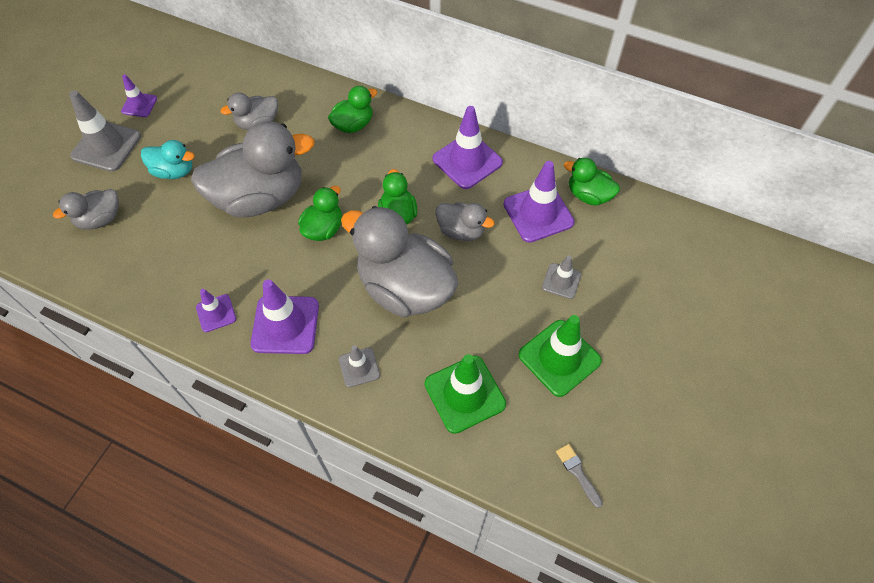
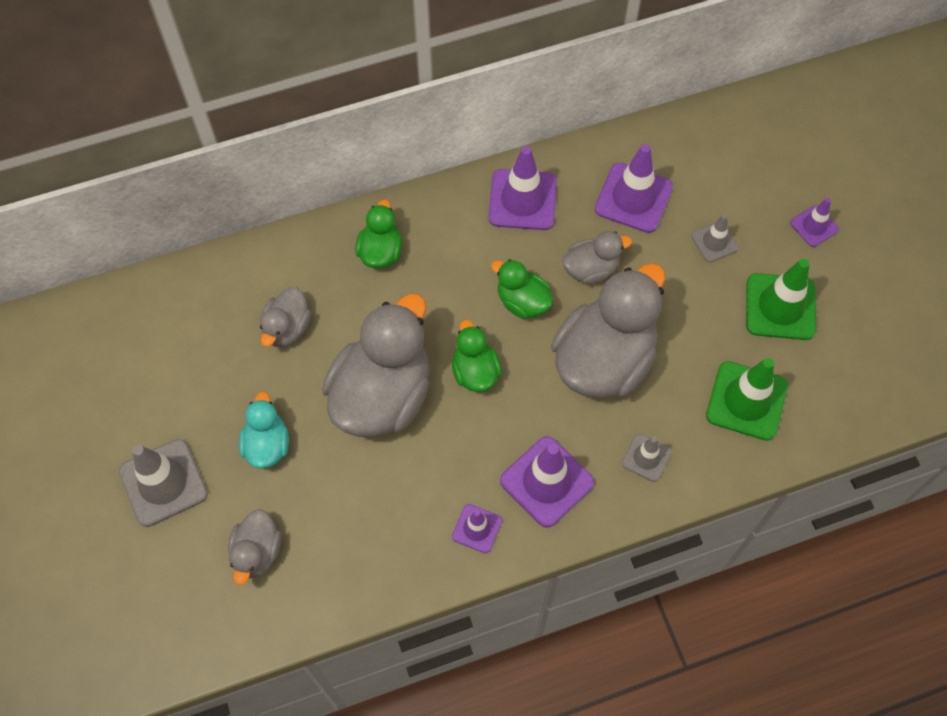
camera: 45 degrees left, 5 degrees up
(139, 105) = (139, 414): purple traffic cone -> purple traffic cone (814, 226)
(174, 171) = (267, 445): turquoise duck -> turquoise duck turned 60 degrees counterclockwise
(405, 288) = (604, 359): grey duck -> grey duck turned 135 degrees clockwise
(577, 472) = (884, 382): grey brush -> none
(588, 195) = (654, 147): green duck -> none

